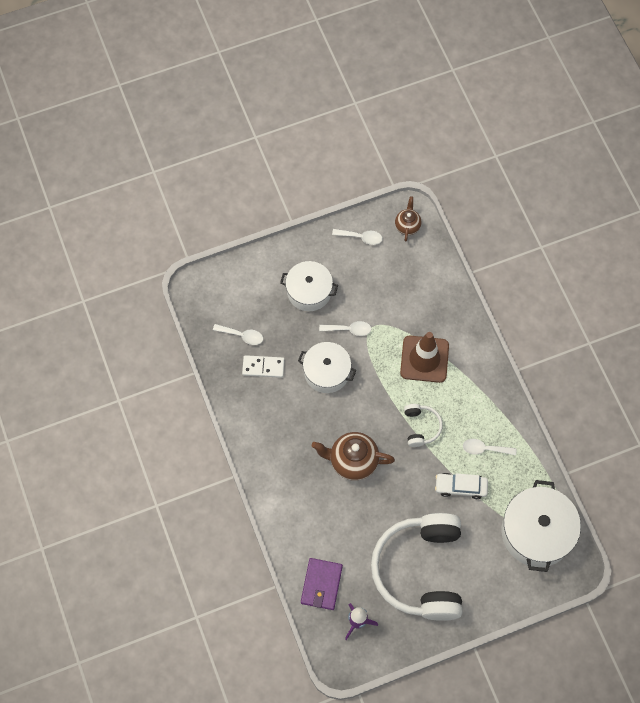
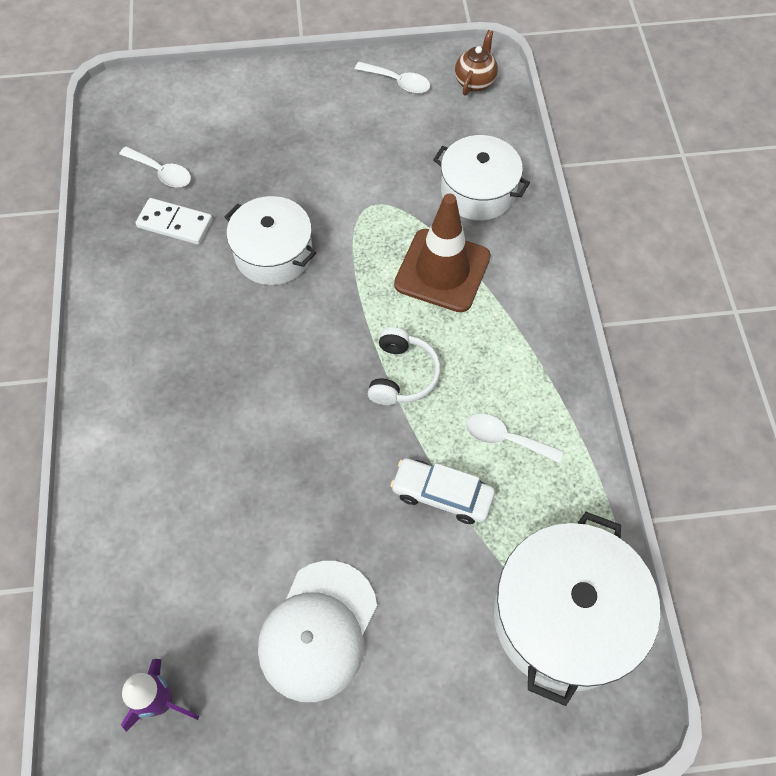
camera: 15 degrees right, 5 degrees down
(309, 291) = (290, 135): white pot -> white pot (478, 191)
(321, 584) = (123, 607): purple wallet -> none
(349, 329) = (333, 201): white spoon -> none
(352, 461) = (263, 402): brown teapot -> none
(420, 570) = (318, 630): white headphones -> white cap

